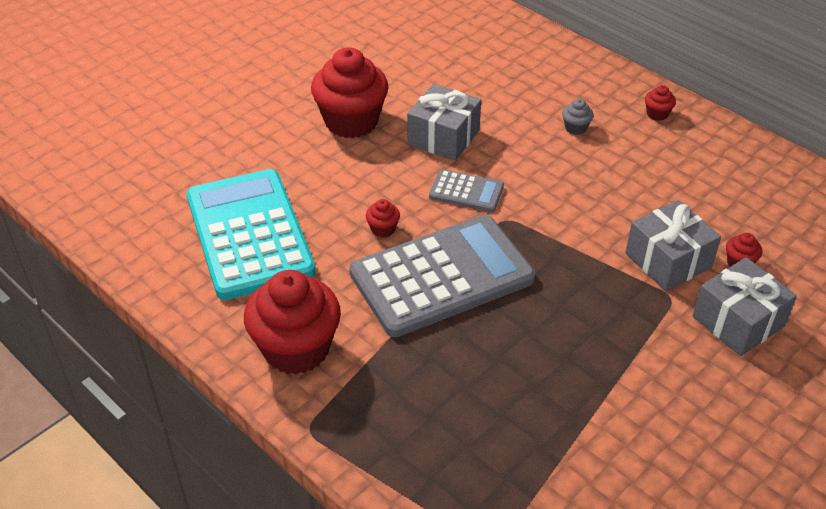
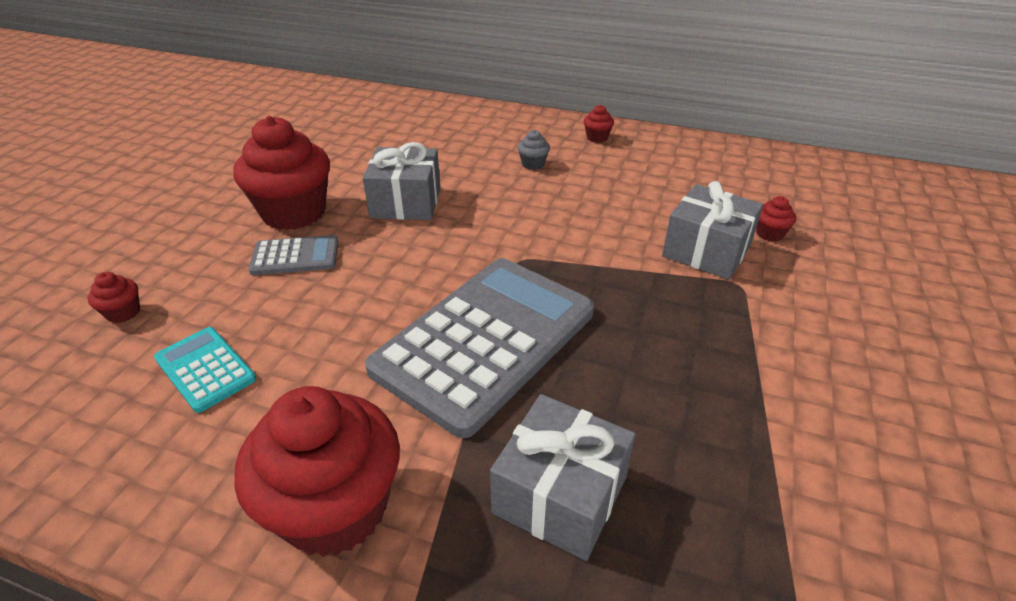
camera: 25 degrees left, 5 degrees down
(249, 234) = (205, 369): turquoise calculator -> turquoise calculator, size x0.45
(383, 229) = (385, 310): red cupcake -> red cupcake (123, 313)
(466, 192) = (460, 245): grey calculator -> grey calculator (295, 256)
(738, 321) = (818, 286): grey gift -> grey gift (560, 495)

